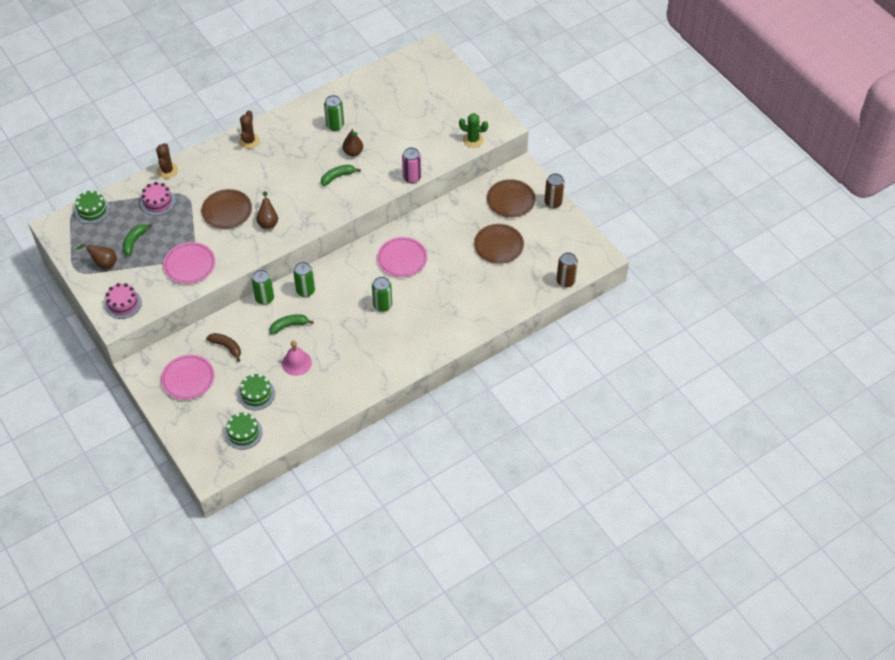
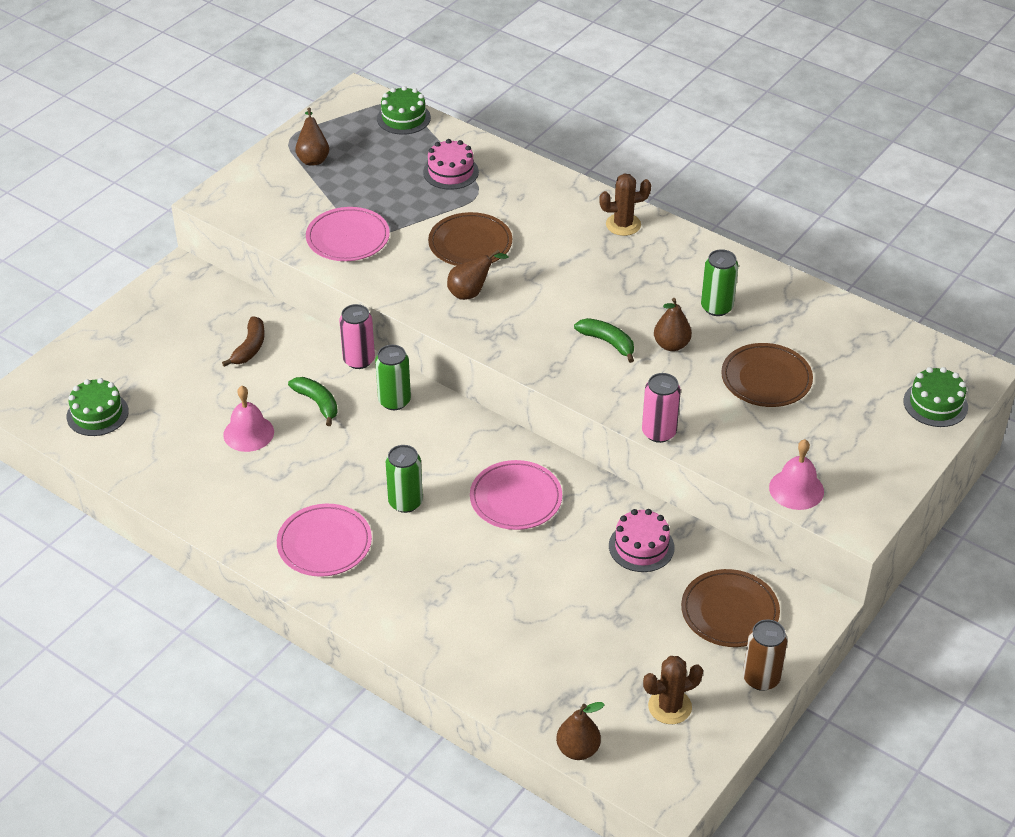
camera: 70 degrees right, 10 degrees down
(123, 304) = (249, 197): pink cake -> pink cake (641, 546)
(134, 241) = (366, 173): green banana -> none
(167, 171) = (515, 163): brown cactus -> brown cactus (670, 707)
(188, 379) = (177, 326): pink plate -> pink plate (324, 543)
(256, 394) = (173, 406): green cake -> green cake (935, 404)
(264, 298) = (359, 360): green can -> pink can
(473, 140) = (796, 489): green cactus -> pink bell
(498, 245) = (613, 623): brown plate -> brown plate (766, 379)
(565, 281) = (578, 749): brown can -> brown pear

